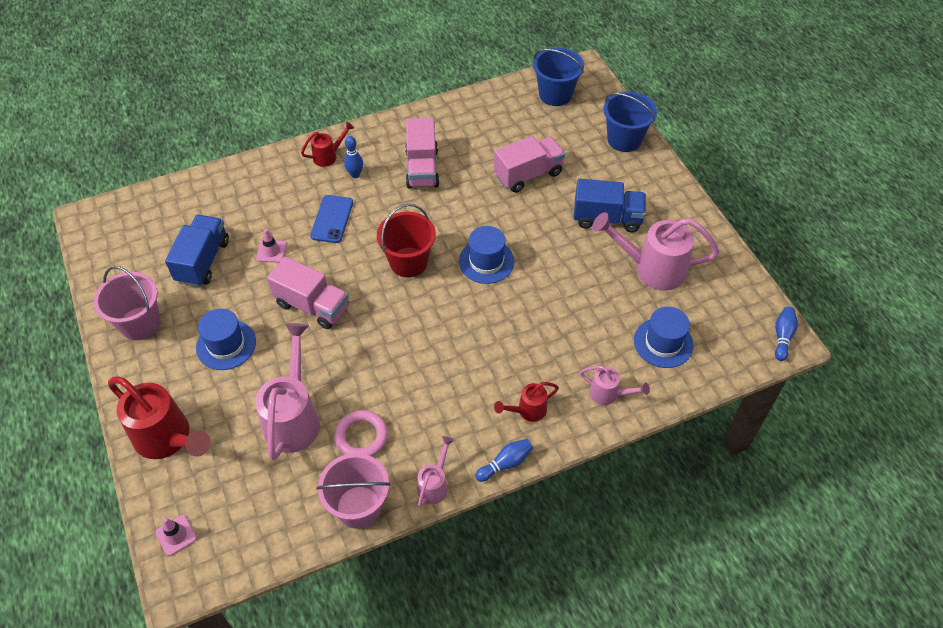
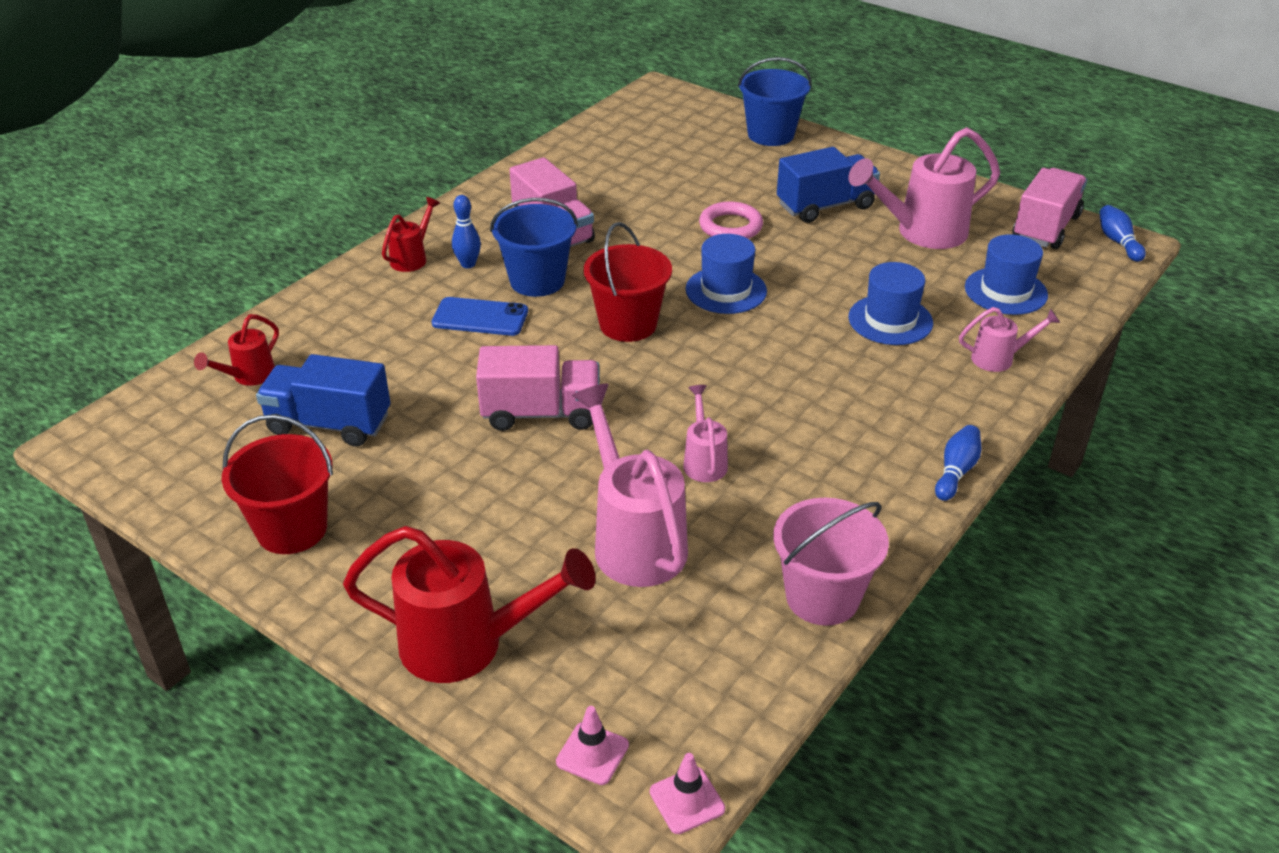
camera: 30 degrees left, 15 degrees down
(140, 323) = (292, 529): pink bucket -> red bucket
(203, 261) = (329, 424): blue truck -> blue truck turned 60 degrees counterclockwise
(226, 345) = (454, 501): blue hat -> blue hat (890, 320)
(271, 251) = (424, 378): pink traffic cone -> pink traffic cone (687, 800)
(332, 219) = (480, 317): blue phone -> blue phone turned 60 degrees counterclockwise
(361, 437) = (748, 522): pink ring -> pink ring (730, 226)
(434, 484) = (894, 530): pink watering can -> pink watering can (704, 461)
(527, 411) = (926, 410): red watering can -> red watering can (249, 376)
(528, 174) = (692, 197): pink truck -> pink truck (1045, 228)
(555, 94) = (650, 120): blue bucket -> blue bucket (537, 281)

